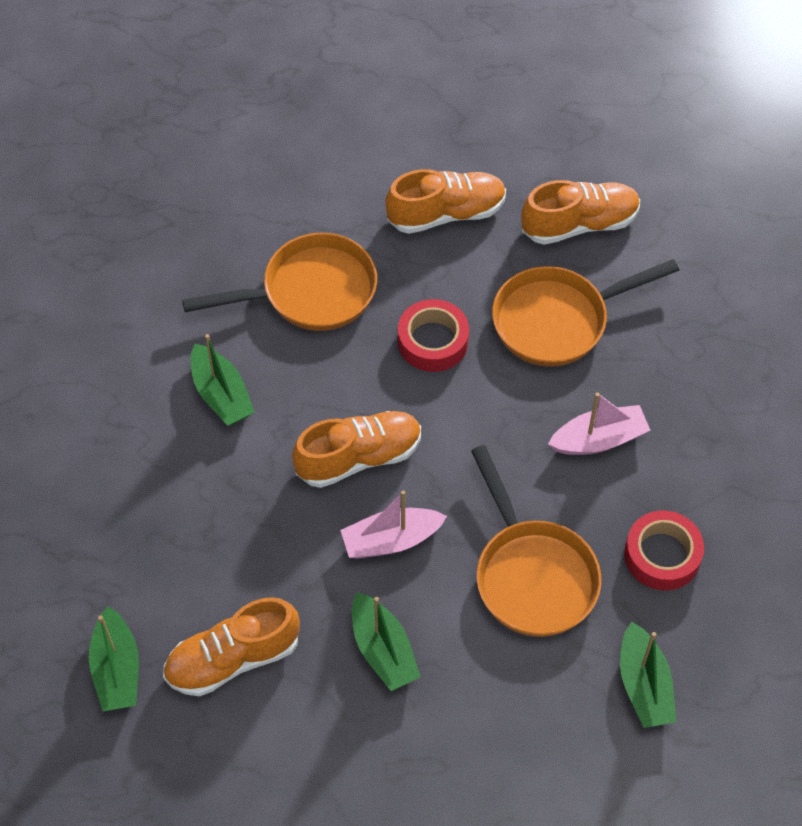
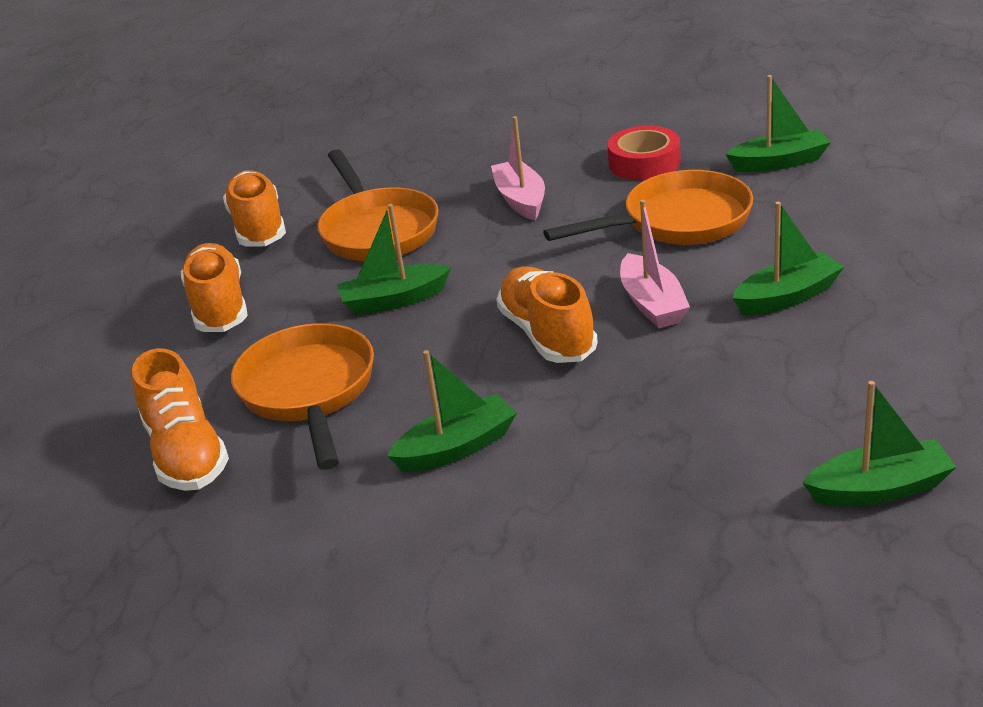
camera: 85 degrees left, 25 degrees down
(233, 659) = (832, 396): orange shoe -> orange shoe (186, 453)
(433, 341) = (394, 300): red tape -> green boat

